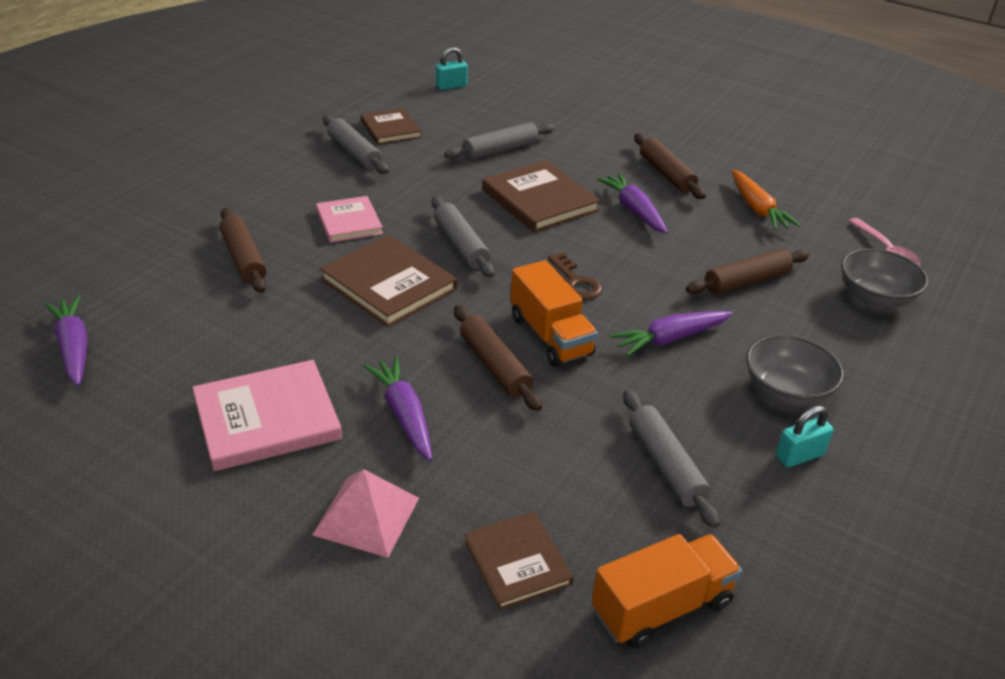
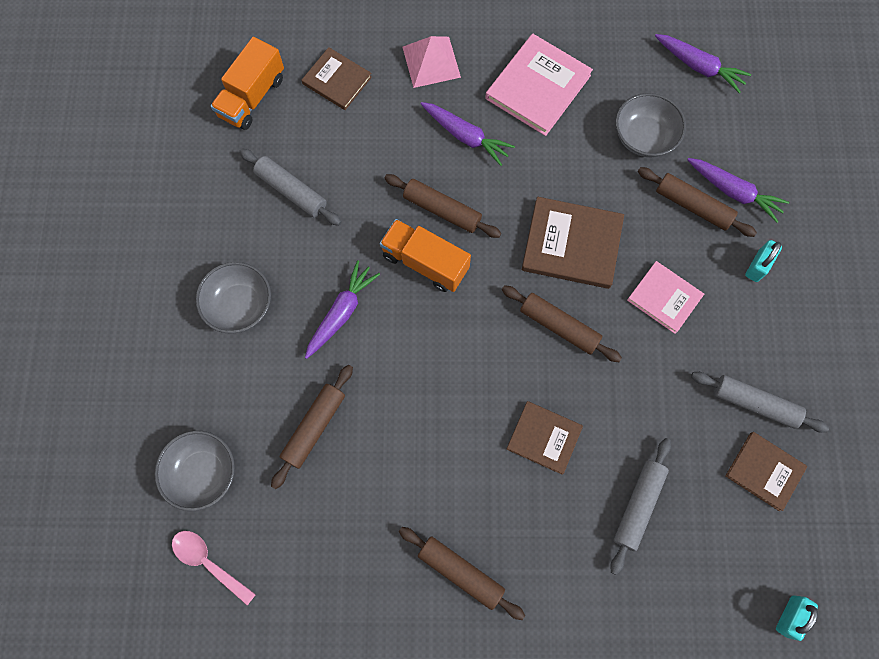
camera: 150 degrees right, 35 degrees up
(216, 322) = (644, 137): none -> grey bowl
(461, 245) = (559, 326): grey rolling pin -> brown rolling pin
(540, 200) = (544, 438): brown book -> brown book, size x0.64
(576, 282) = (444, 337): brown key -> none
(633, 210) = (456, 478): purple carrot -> purple carrot (733, 192)
(757, 209) = (348, 562): orange carrot -> none
(799, 456) = (213, 248): turquoise padlock -> turquoise padlock (757, 266)

